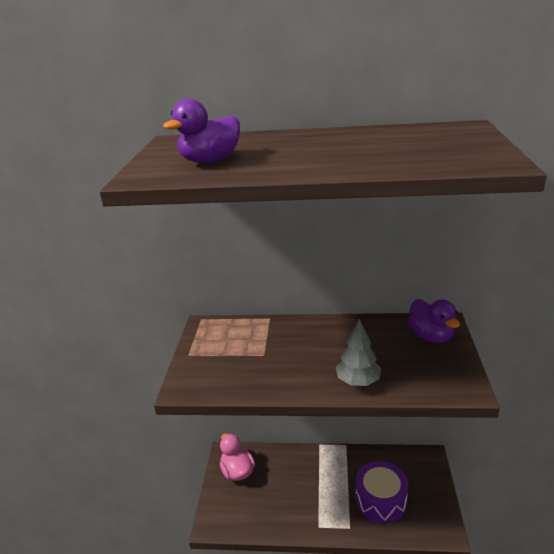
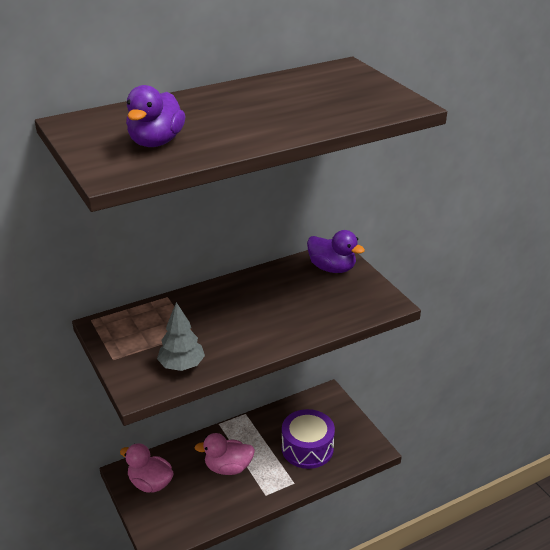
camera: 35 degrees left, 5 degrees up
(303, 486) = (228, 467): none -> pink duck
(358, 381) = (299, 326): grey tree -> grey tree (181, 365)

